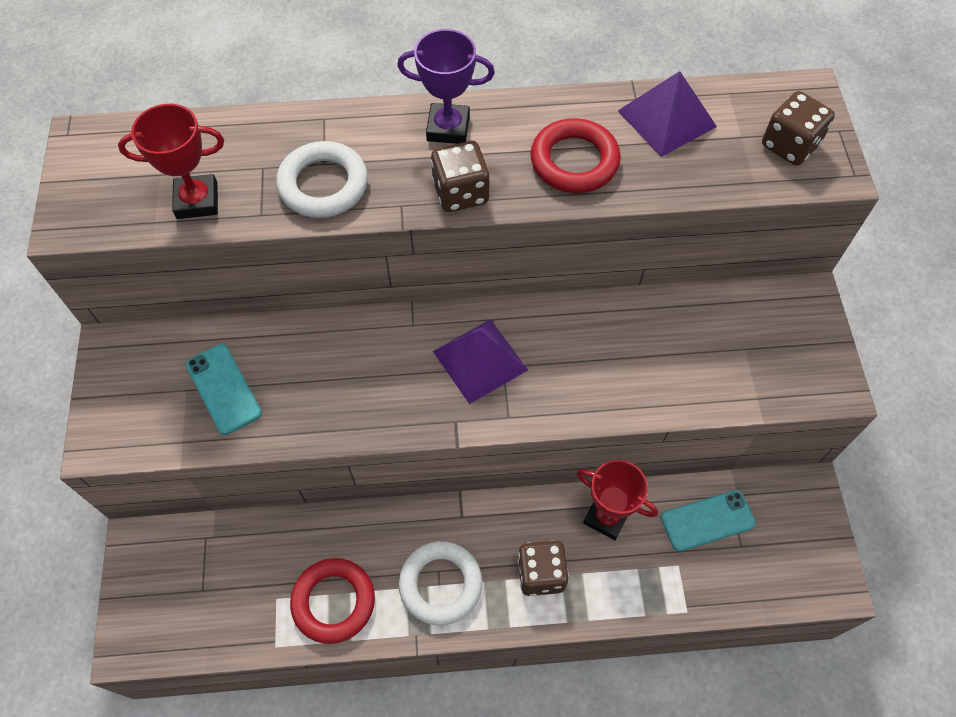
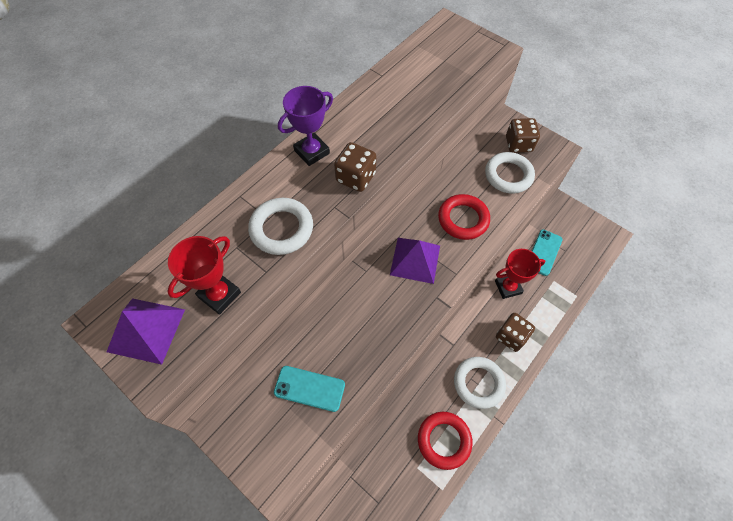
camera: 45 degrees left, 0 degrees up
(574, 161) = (389, 123): red ring -> red ring (463, 219)
(667, 118) = (405, 74): purple pyramid -> purple pyramid (146, 330)
(719, 363) = (508, 175): none -> white ring
(789, 145) = (467, 50): brown dice -> brown dice (518, 144)

